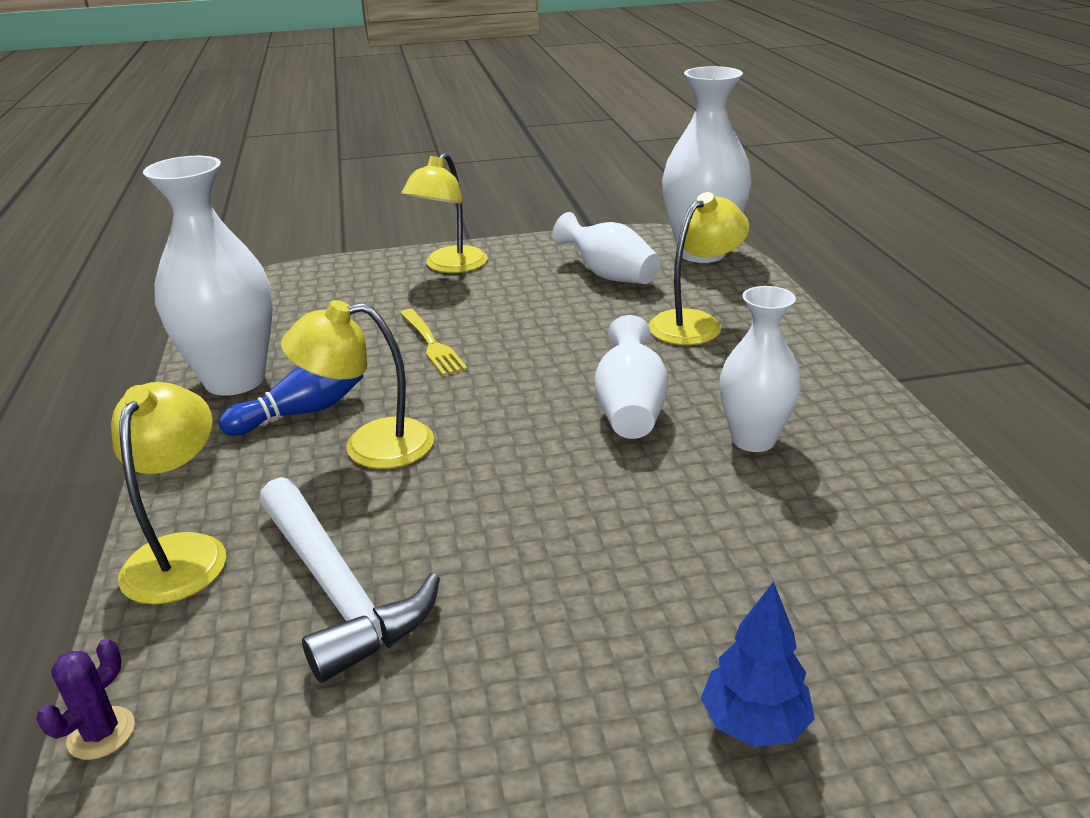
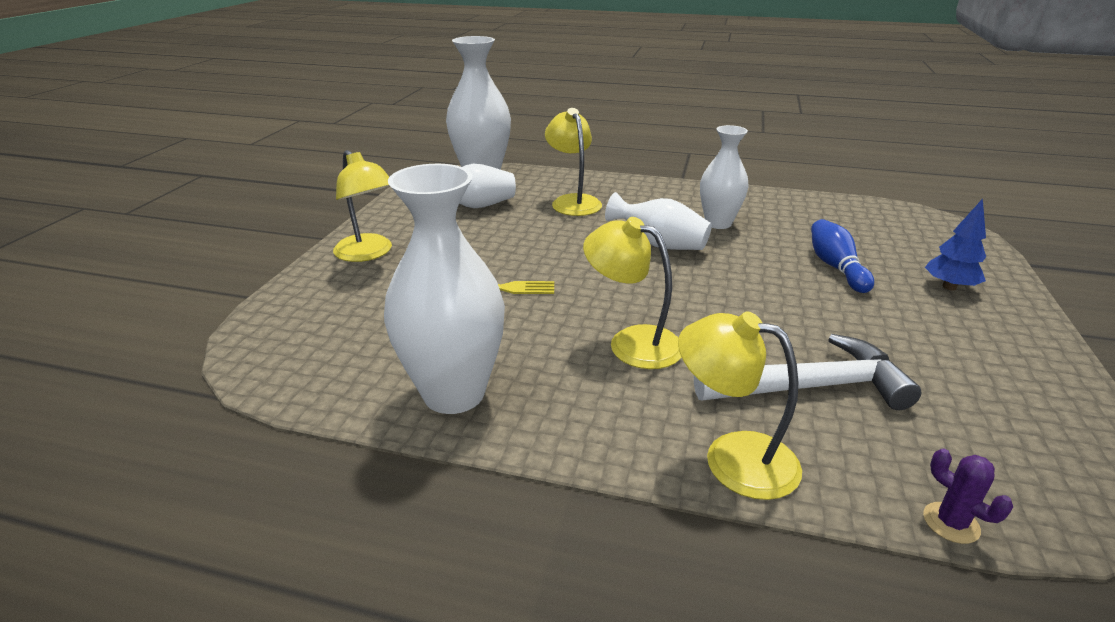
camera: 65 degrees left, 0 degrees up
(302, 412) = (552, 365): blue bowling pin -> blue bowling pin (835, 267)
(370, 446) = (632, 342): yellow lamp -> yellow lamp turned 105 degrees clockwise

